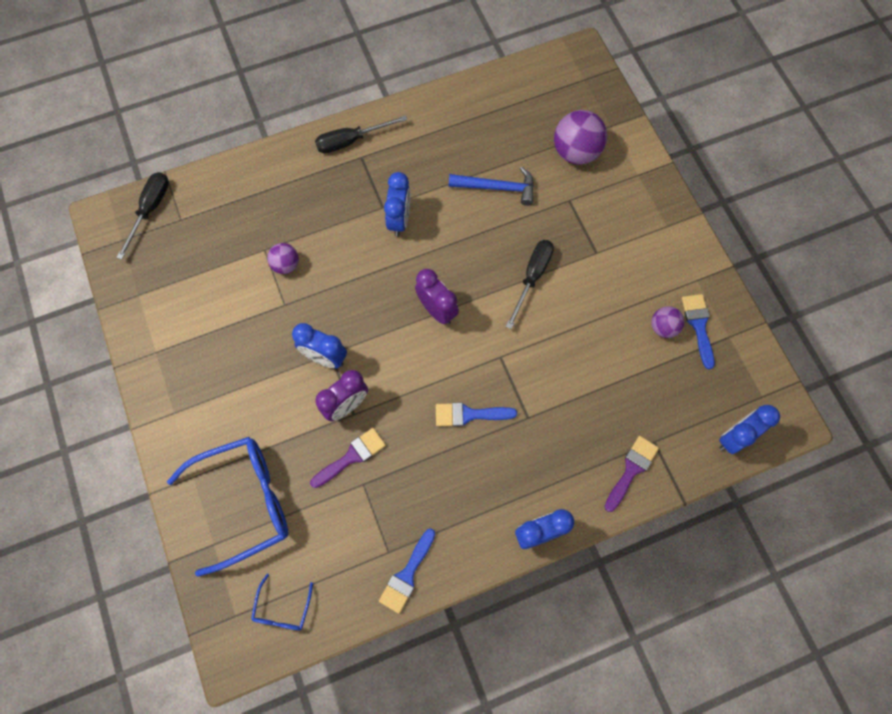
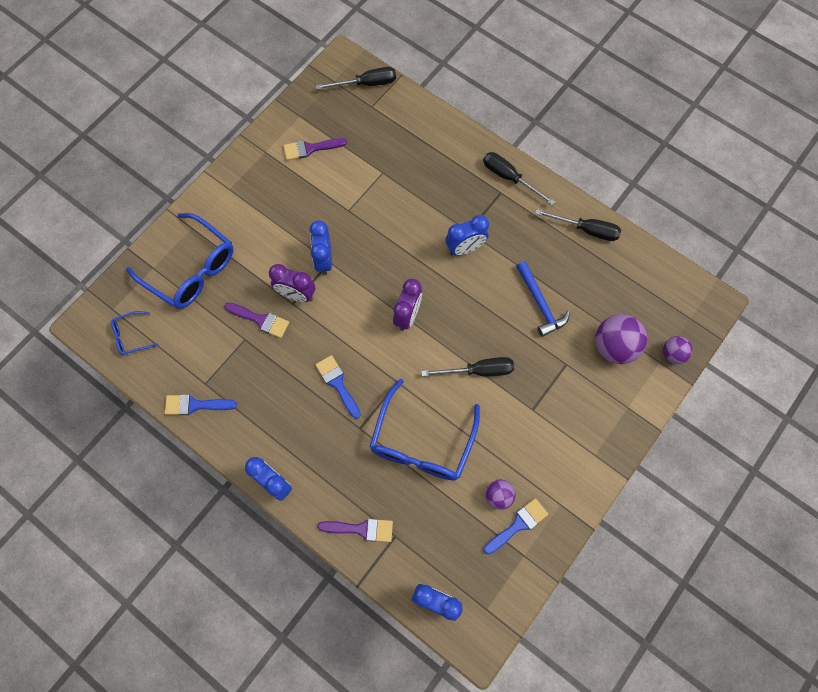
camera: 60 degrees right, 0 degrees up
(186, 304) = (310, 148): none -> purple brush
(286, 265) = (379, 193): purple ball -> purple ball (673, 354)
(448, 109) = (586, 230): none -> black screwdriver
(574, 367) = (422, 442): none -> blue glasses

